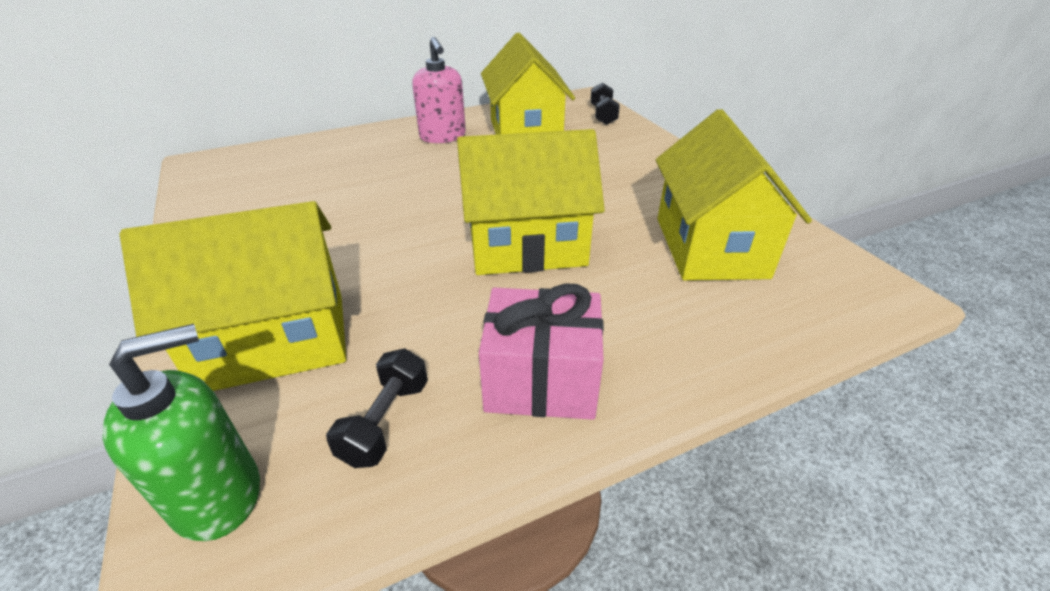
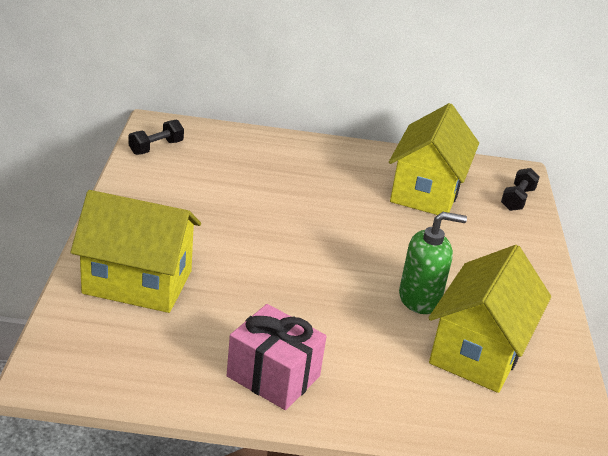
camera: 25 degrees right, 5 degrees down
(218, 495) = (71, 349): green soap dispenser -> green soap dispenser (420, 299)
(385, 422) = (170, 355): black dumbbell -> black dumbbell (156, 147)
(443, 136) = (353, 168): pink soap dispenser -> none
(526, 246) = (339, 290): yellow house -> none

